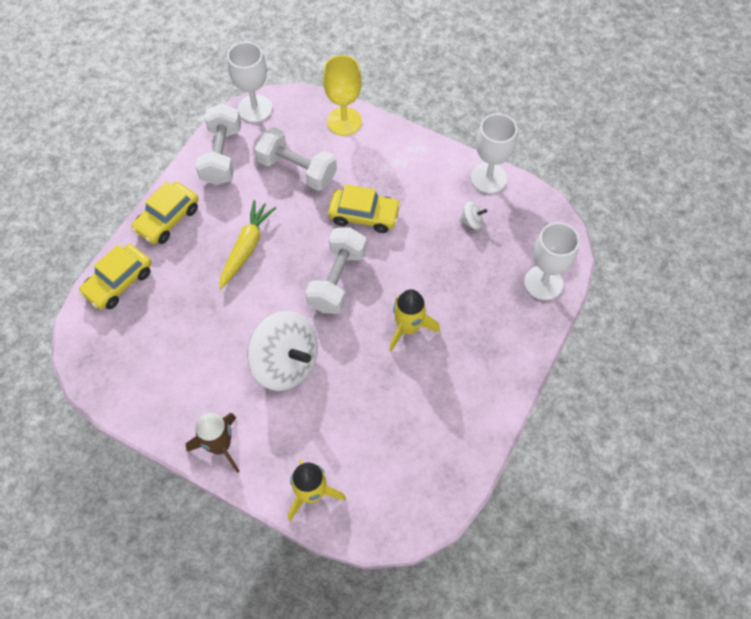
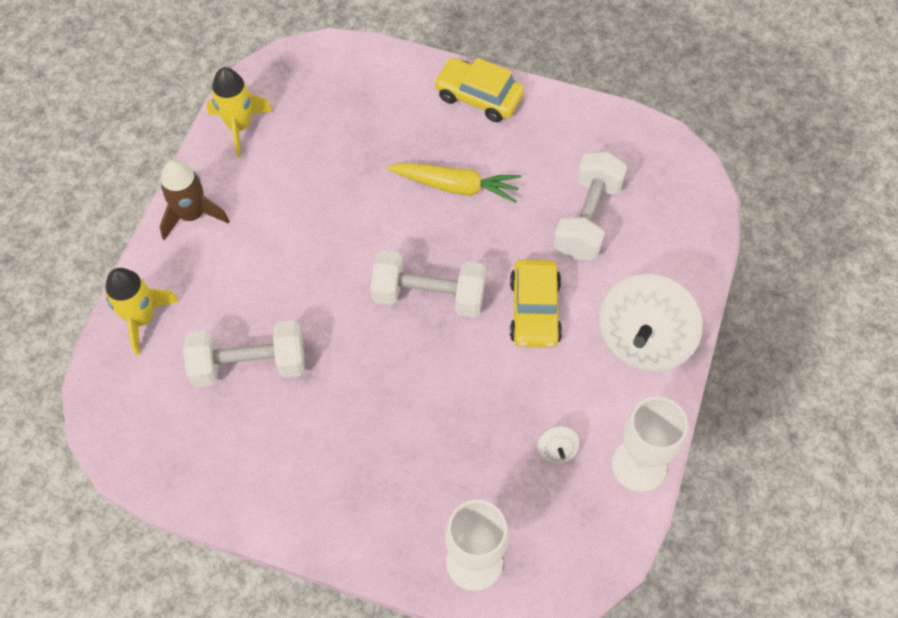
camera: 80 degrees right, 0 degrees up
(119, 282) = (383, 71): yellow car -> none
(222, 155) = (586, 131): white dumbbell -> white dumbbell (249, 365)
(255, 108) = (673, 151): white goblet -> none
(286, 363) = (303, 260): white spinning top -> white spinning top (643, 340)
(344, 121) = (684, 260): yellow goblet -> none
(408, 328) = (373, 391): yellow rocket -> yellow rocket (239, 126)

